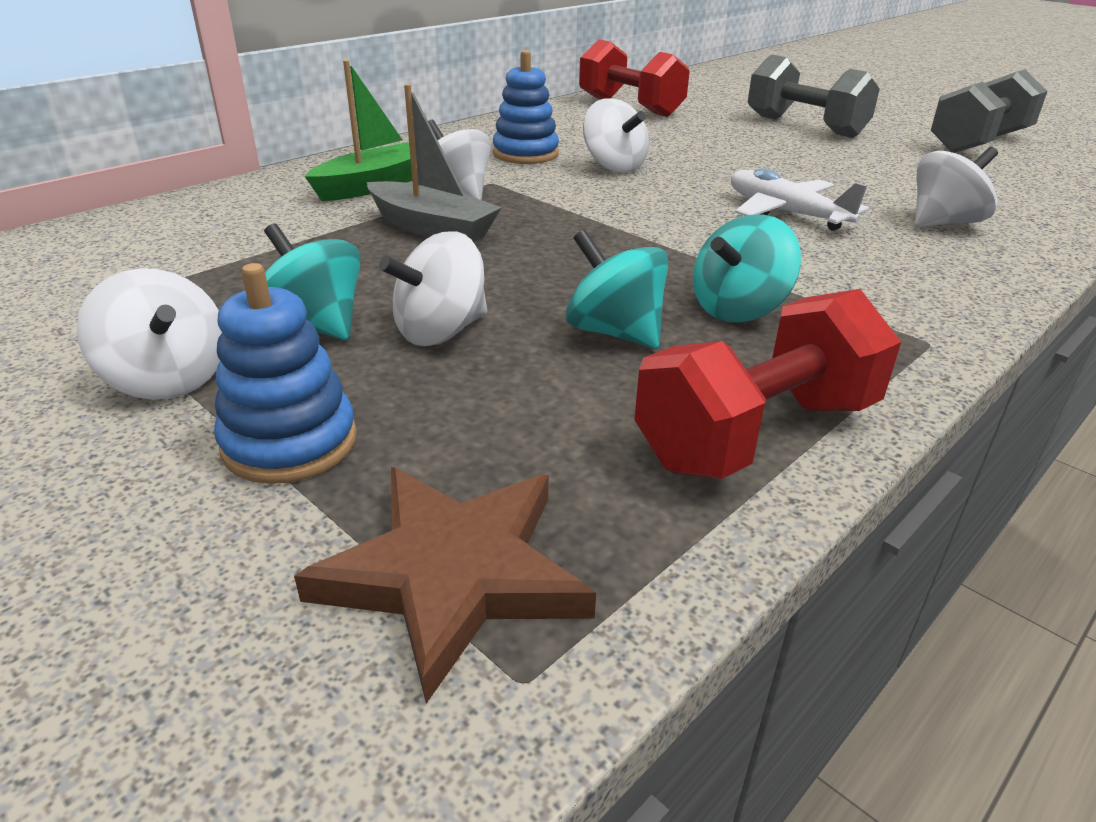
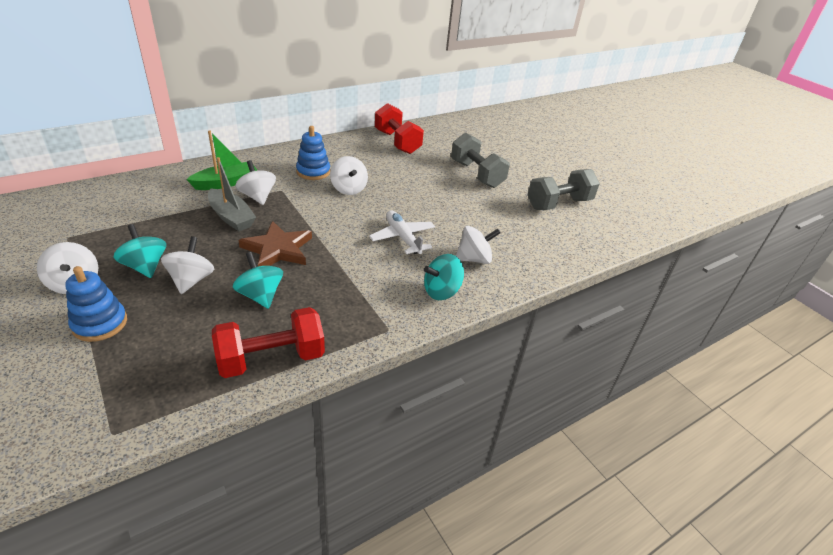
camera: 10 degrees right, 5 degrees up
(441, 331) = (191, 280): white spinning top -> white spinning top turned 120 degrees clockwise
(454, 574) = (118, 391): brown star -> brown star (278, 249)
(738, 309) = (323, 294): turquoise spinning top -> turquoise spinning top (441, 291)

